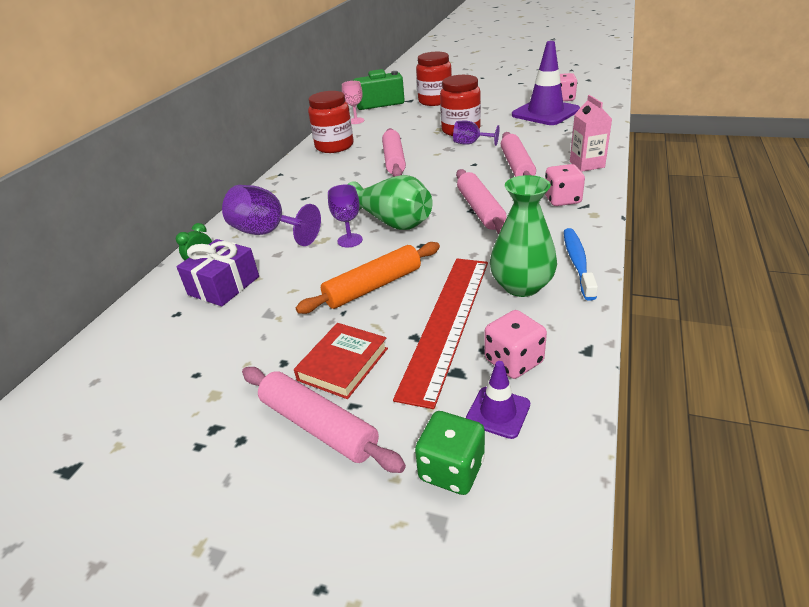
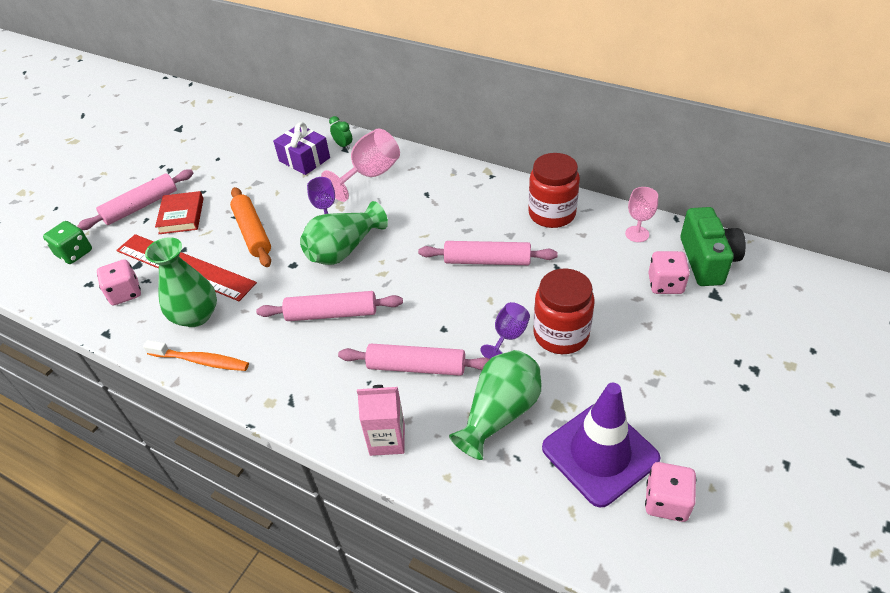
camera: 100 degrees right, 10 degrees up
(268, 233) = (370, 175): purple goblet -> pink goblet
(343, 364) = (181, 216): red book -> red book turned 45 degrees clockwise
(435, 101) = (702, 324): red jar -> none
(498, 412) = (93, 277): purple traffic cone -> none
(537, 137) = (499, 413): none -> green vase
(562, 199) = (314, 385): pink dice -> pink dice (665, 284)
(577, 262) = (201, 361): blue toothbrush -> orange toothbrush

